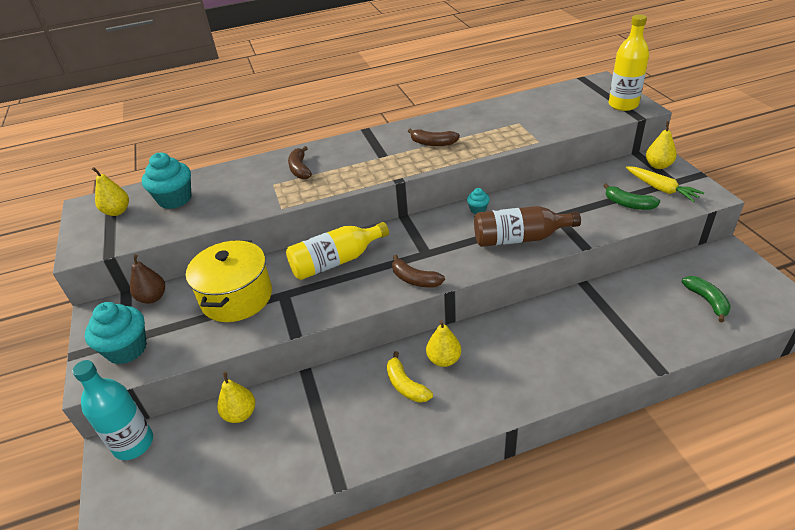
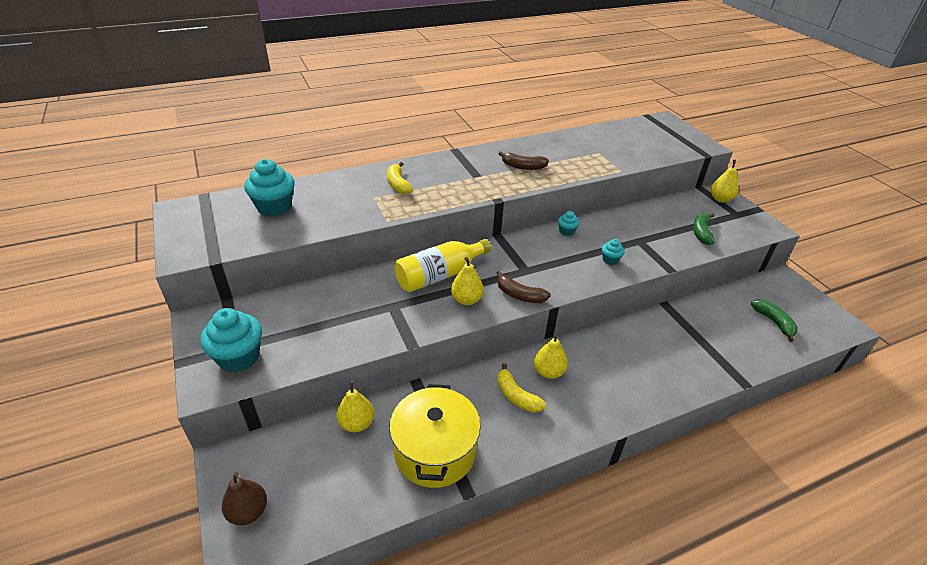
camera: 10 degrees left, 0 degrees up
(117, 211) = (215, 217): yellow pear -> yellow pear (466, 300)
(133, 443) = (248, 453): turquoise bottle -> none
(152, 298) = (257, 305): brown pear -> brown pear (248, 512)
(237, 297) = (345, 307): yellow pot -> yellow pot (435, 451)
(300, 169) = (398, 184): brown banana -> yellow banana
(519, 238) = (610, 260): brown bottle -> turquoise cupcake
(623, 105) = (689, 142): yellow bottle -> none
(628, 204) = (701, 232): green banana -> green banana turned 75 degrees clockwise
(661, 189) = (727, 220): yellow carrot -> none

